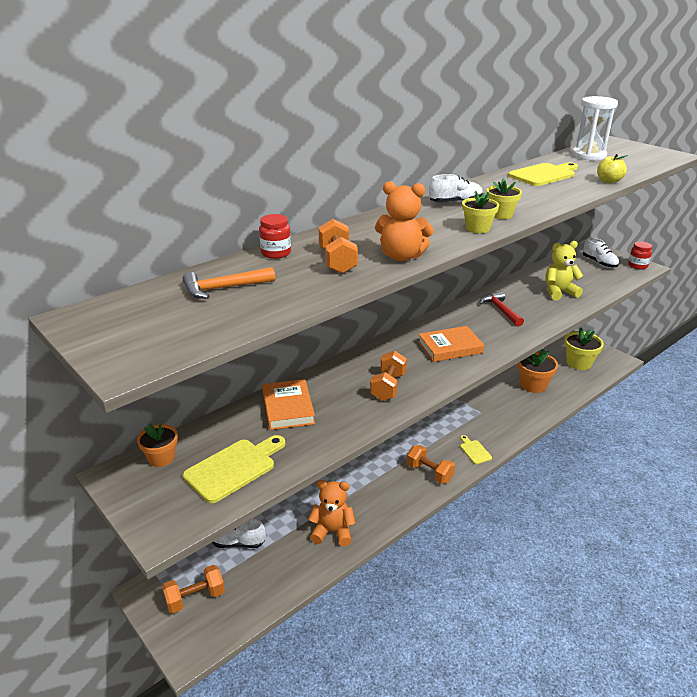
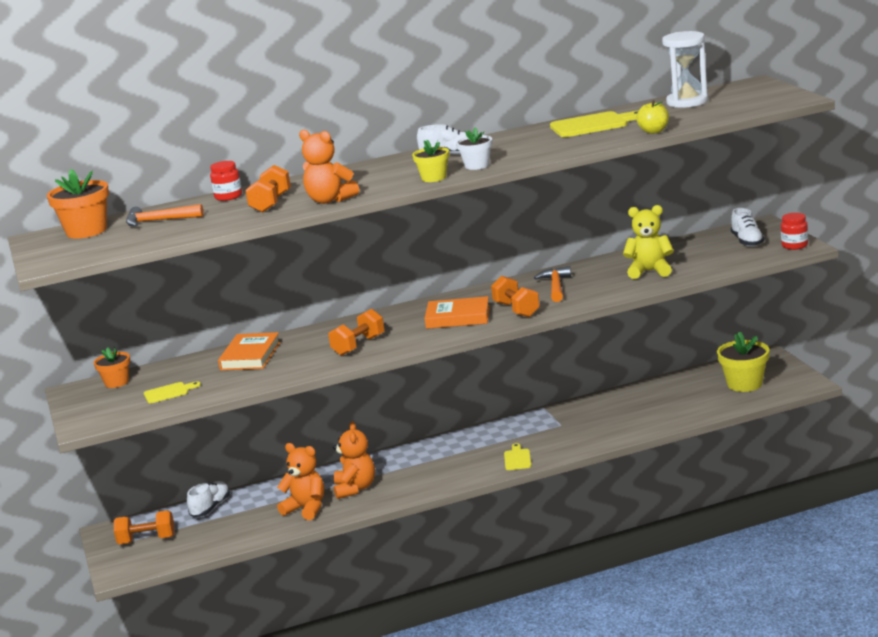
camera: 25 degrees right, 10 degrees down
(234, 468) = (169, 392): yellow cutting board -> yellow cutting board, size x0.55
(238, 543) = (210, 508): white shoe -> white shoe turned 90 degrees clockwise
(361, 500) = (355, 488): none -> orange teddy bear
(429, 473) = (448, 473): orange dumbbell -> orange dumbbell (516, 310)
(500, 310) = (556, 286): red hammer -> orange hammer
(501, 215) = (477, 165): yellow flower pot -> white flower pot
(533, 385) = (656, 403): orange flower pot -> orange flower pot (86, 231)

